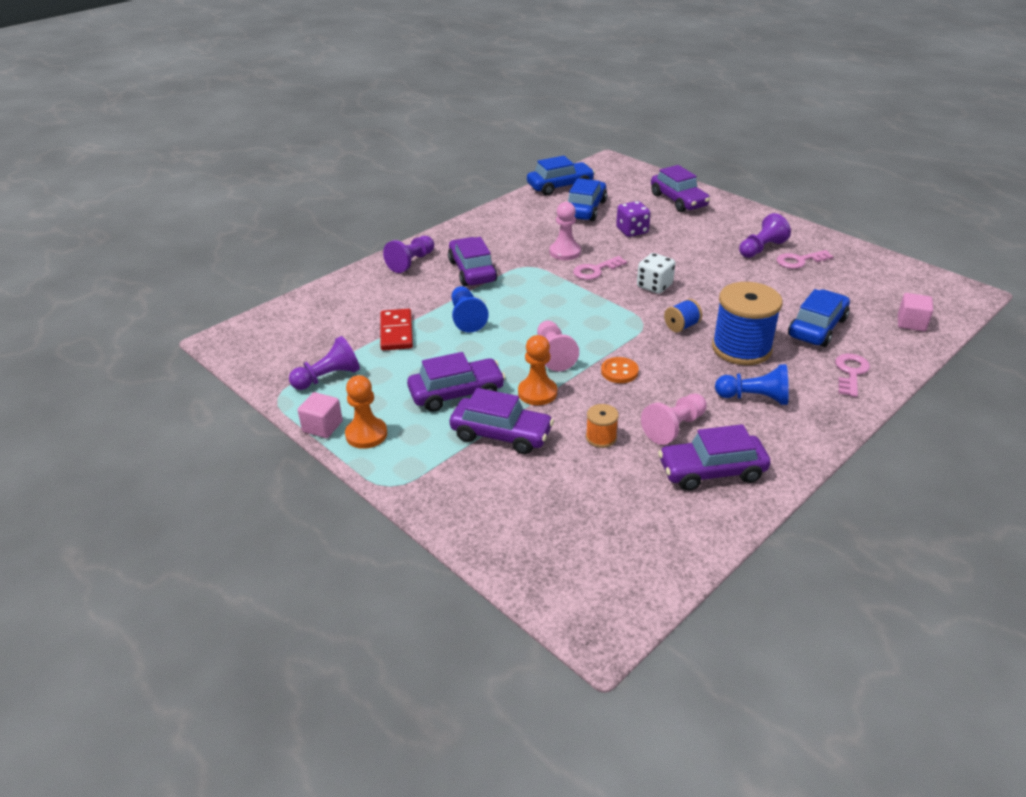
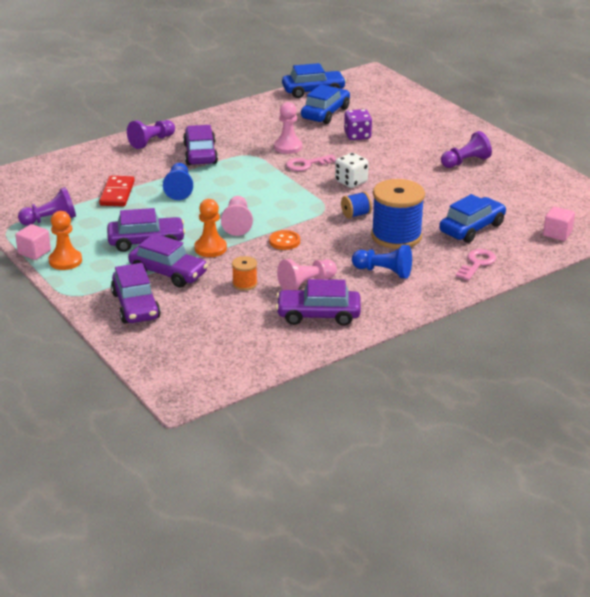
camera: 10 degrees right, 5 degrees down
(678, 200) = (415, 114): purple car -> purple car (136, 306)
(799, 261) = (493, 175): pink key -> none

